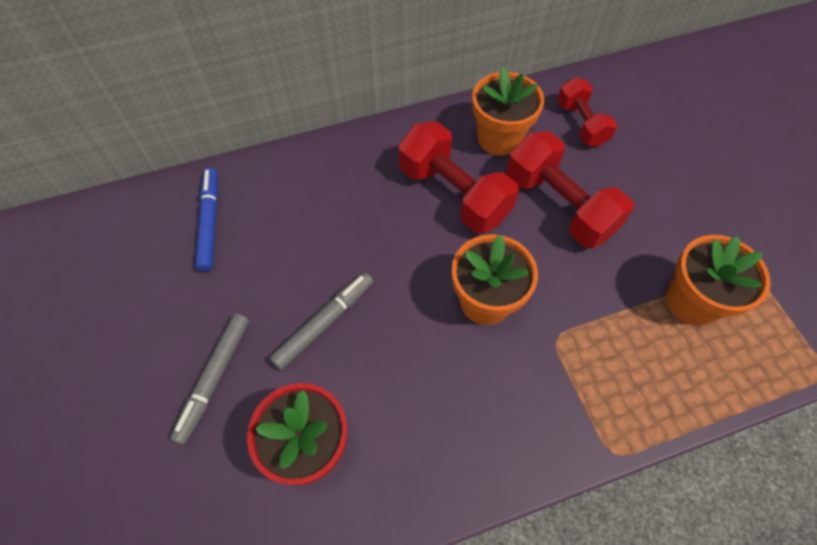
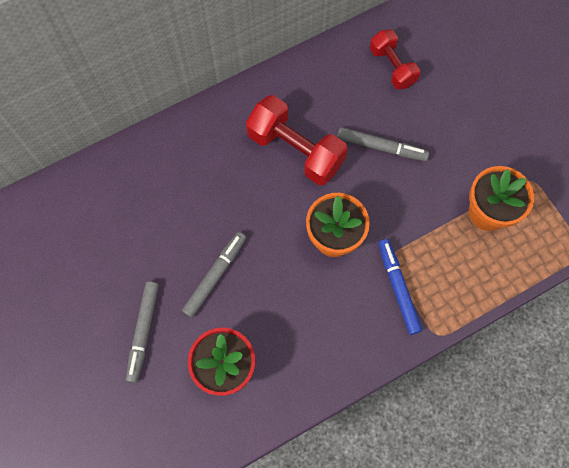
camera: 10 degrees left, 10 degrees up
(210, 222) = (103, 208): blue marker -> blue marker (398, 288)
(499, 138) = (325, 92): orange flower pot -> none
(559, 205) = (381, 147): red dumbbell -> grey marker

